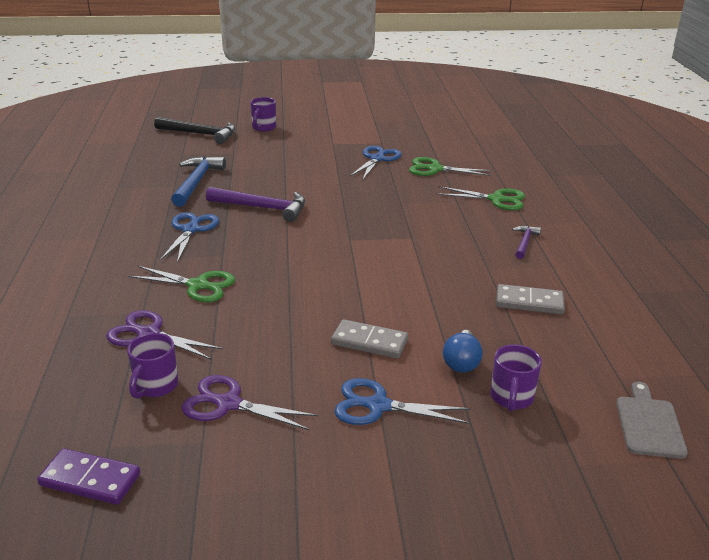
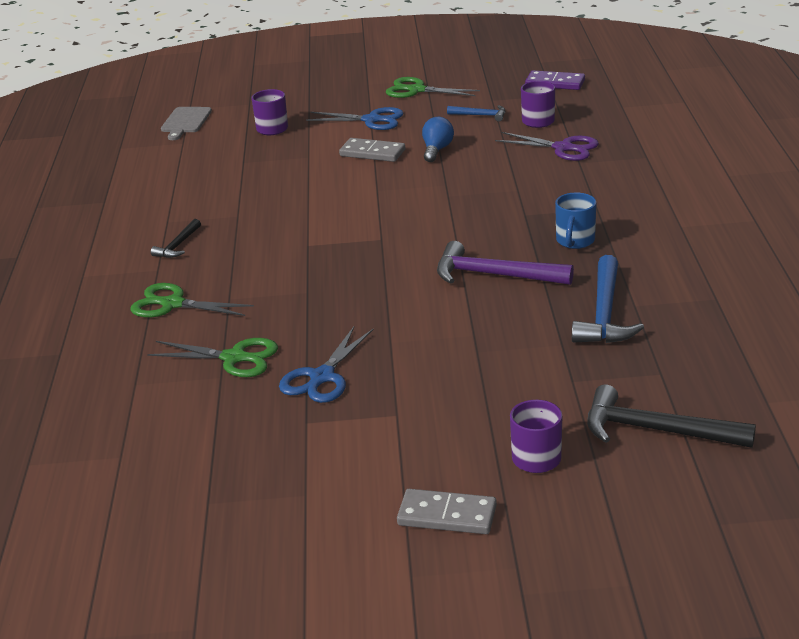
camera: 175 degrees left, 0 degrees up
(191, 229) = (575, 241): blue scissors -> blue mug
(198, 285) = (537, 185): green scissors -> green scissors (416, 90)
(228, 404) = (480, 115): purple scissors -> blue hammer
(461, 362) = (300, 145): blue light bulb -> blue light bulb (437, 150)
(524, 242) = (178, 245): purple hammer -> black hammer
(529, 302) = (216, 188): grey domino -> grey domino (447, 516)

